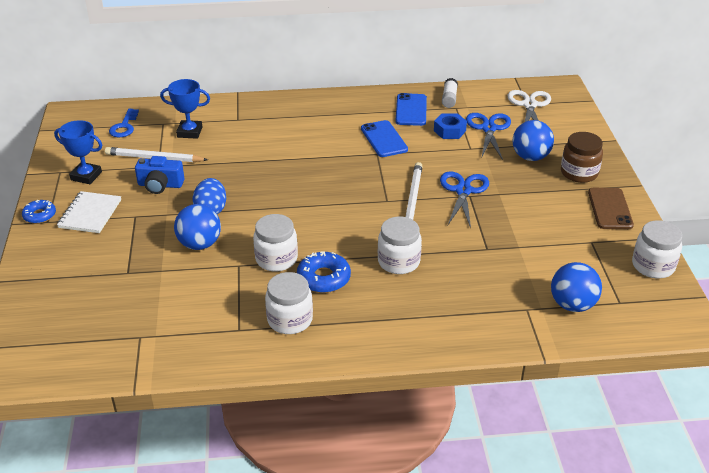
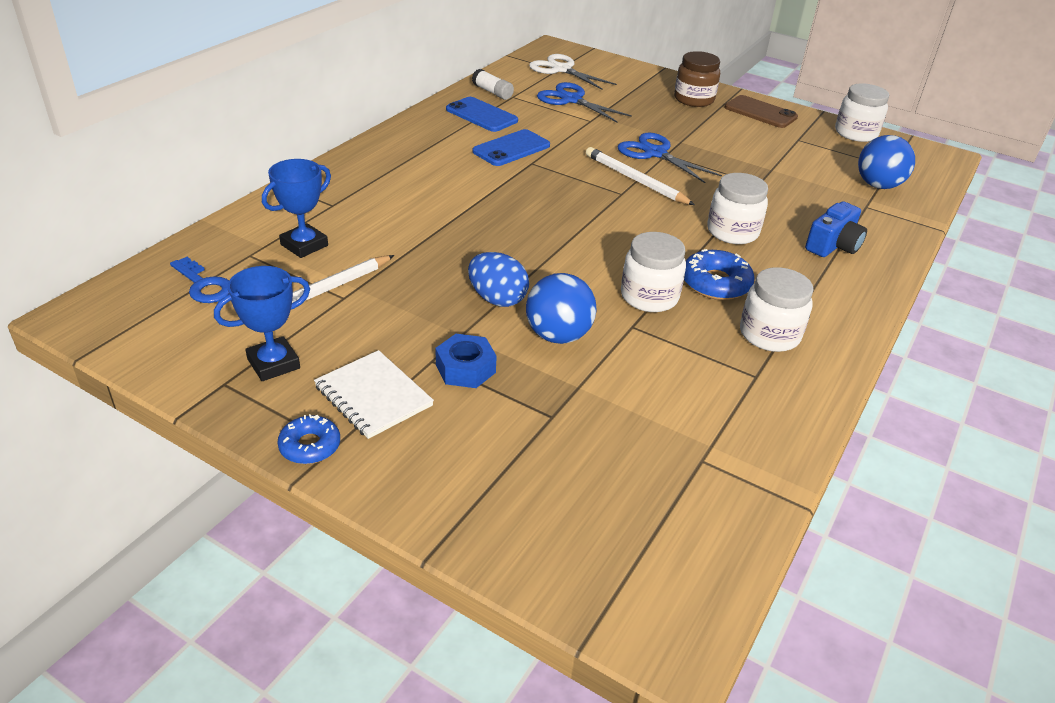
camera: 55 degrees left, 0 degrees up
(160, 185) = (389, 313): blue camera -> blue camera (833, 245)
(384, 139) = (511, 148): blue phone -> blue phone turned 60 degrees counterclockwise
(449, 131) = (547, 116): blue nut -> blue nut (465, 369)
(530, 157) = (642, 105): blue ball -> none

